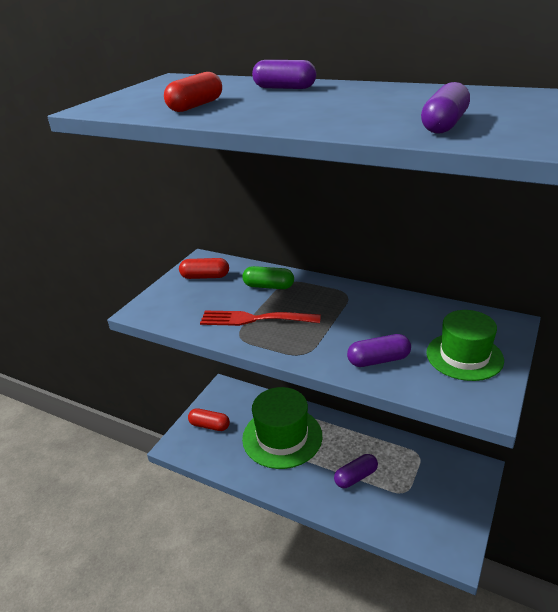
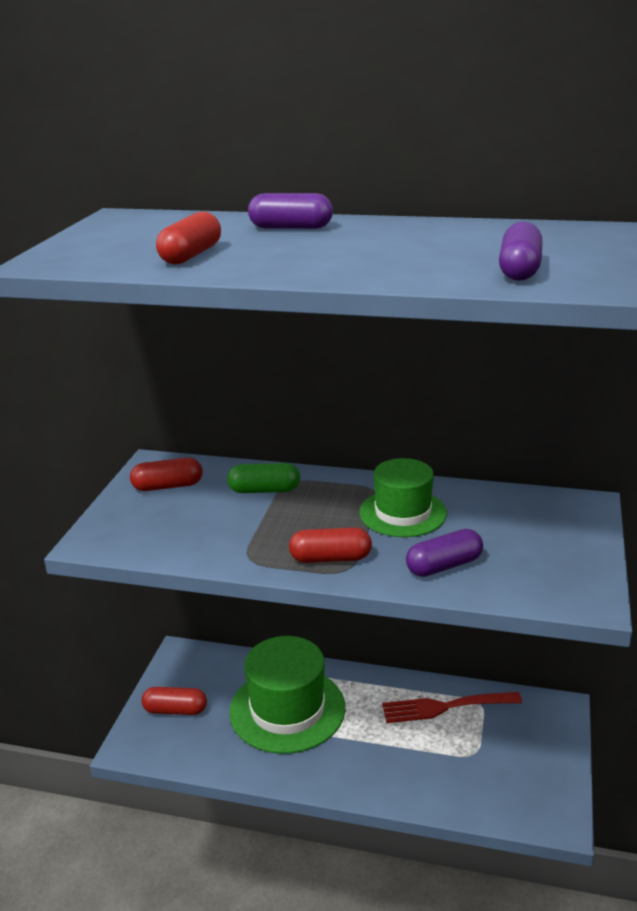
camera: 15 degrees left, 5 degrees down
(255, 319) = (262, 534): red fork -> red fork (445, 707)
(296, 343) = (330, 558): none -> red capsule
(356, 477) = (404, 745): purple capsule -> none
(464, 356) = (546, 548): green hat -> green hat (403, 513)

